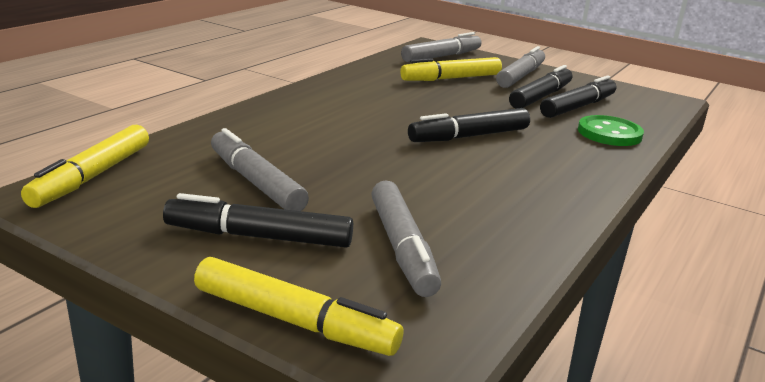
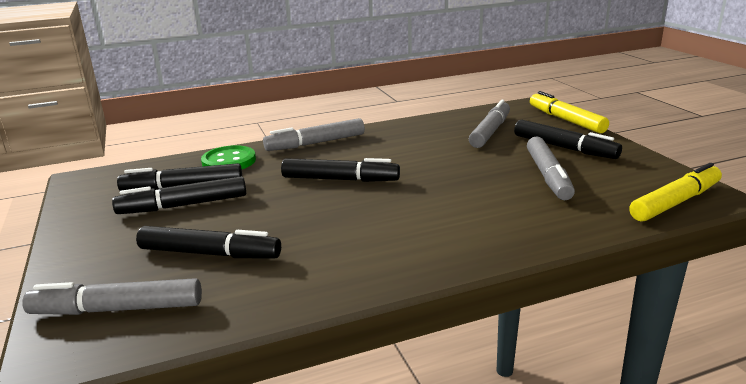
camera: 140 degrees left, 0 degrees up
(451, 78) = (210, 254): yellow marker -> black marker
(521, 76) = (123, 239): grey marker -> grey marker (315, 143)

